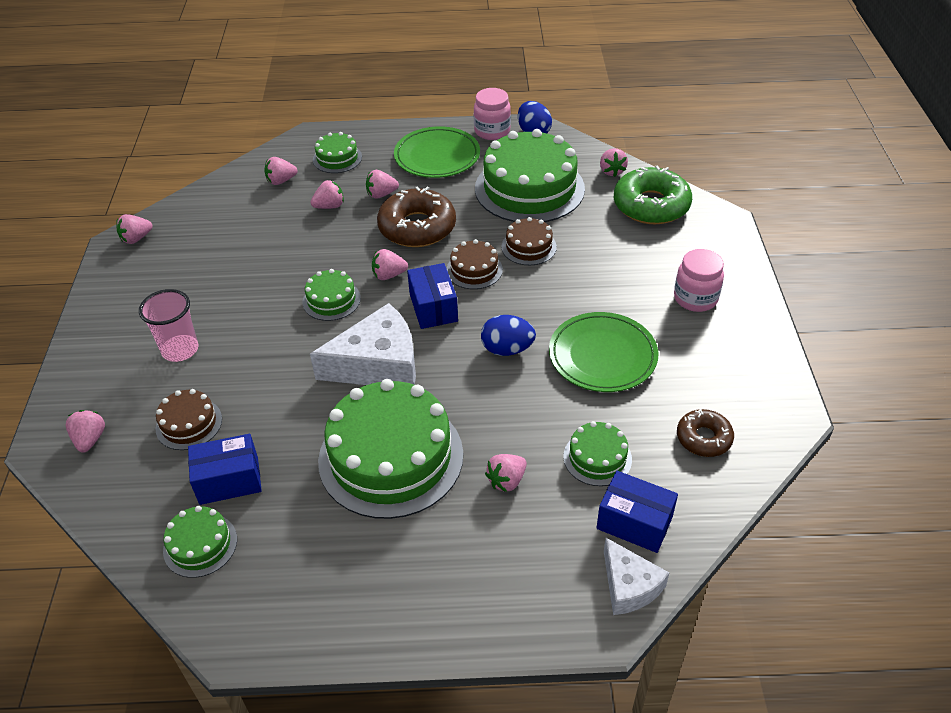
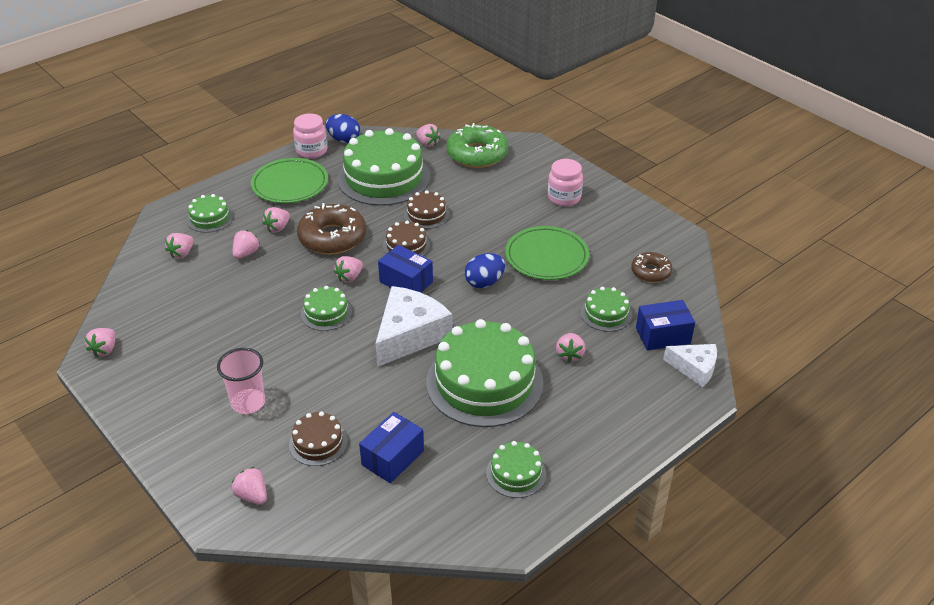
camera: 40 degrees left, 5 degrees down
(200, 545) = (421, 504): green cake -> green cake (516, 473)

